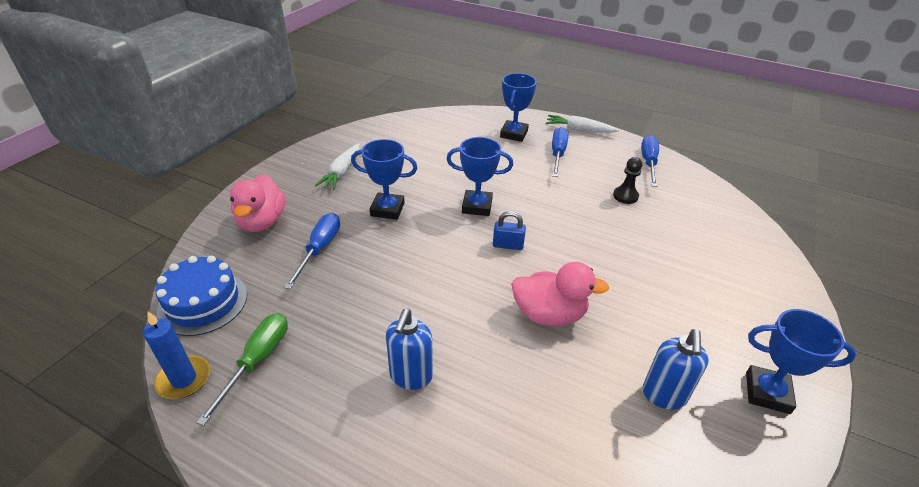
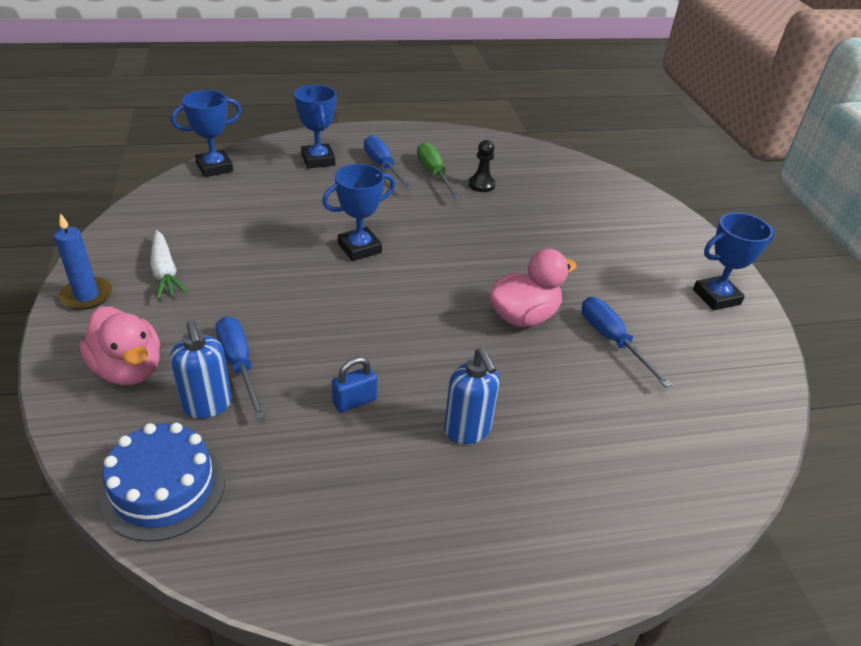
camera: 40 degrees left, 0 degrees up
(184, 379) = (242, 571): blue candle -> blue candle (87, 296)
(257, 360) = (304, 505): green screwdriver -> green screwdriver (434, 174)
(387, 209) = (269, 290): blue trophy -> blue trophy (214, 167)
(508, 245) = (427, 272): blue padlock -> blue padlock (354, 401)
(579, 130) = (378, 134): white carrot -> none
(648, 163) = (470, 146): blue screwdriver -> blue screwdriver (612, 340)
(664, 395) = (661, 335): blue soap dispenser -> blue soap dispenser (207, 405)

